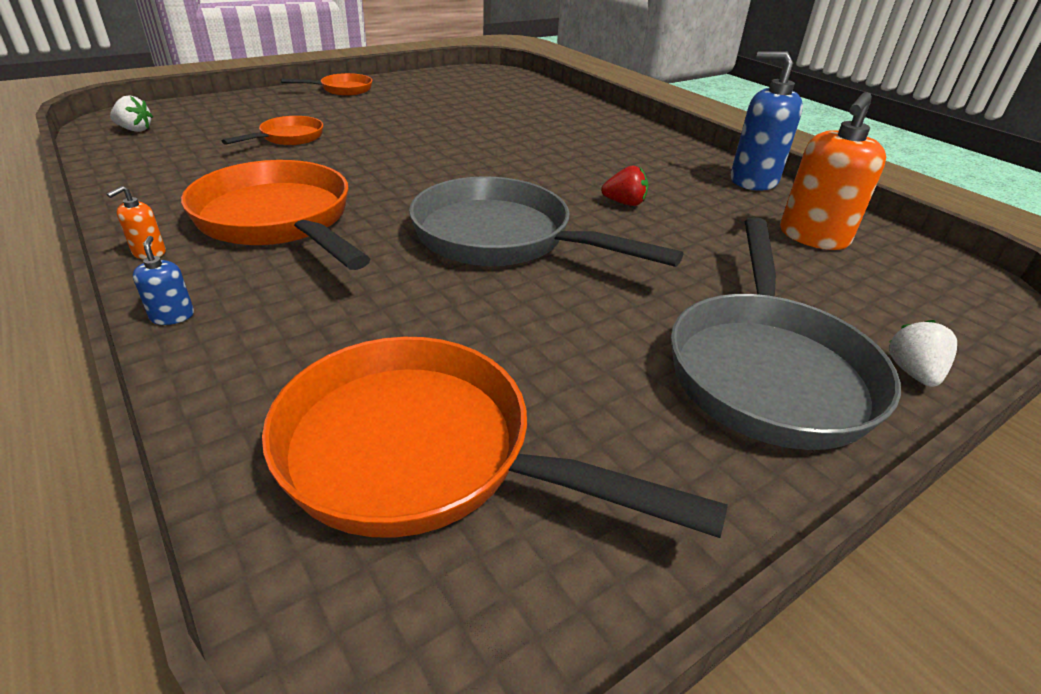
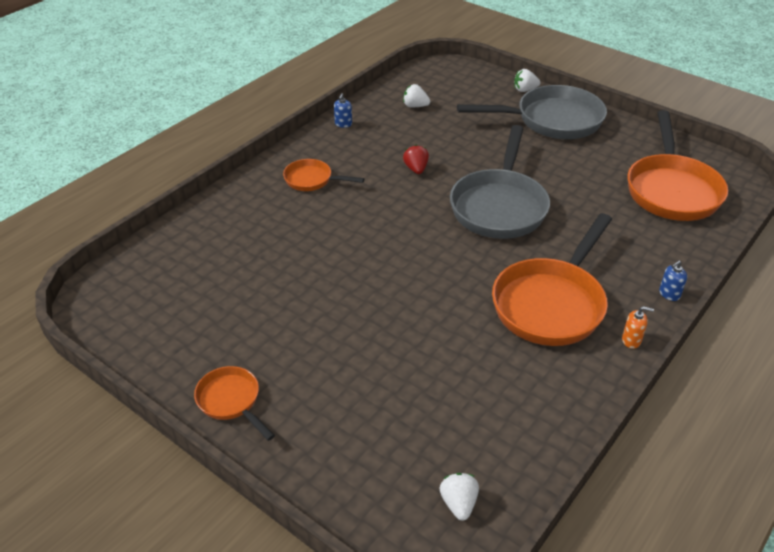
camera: 105 degrees left, 5 degrees up
(288, 138) = (406, 372): orange pan -> orange pan (312, 180)
(753, 181) = (343, 124): blue soap dispenser -> blue soap dispenser, size x0.44
(813, 237) = (415, 106): orange soap dispenser -> white strawberry

